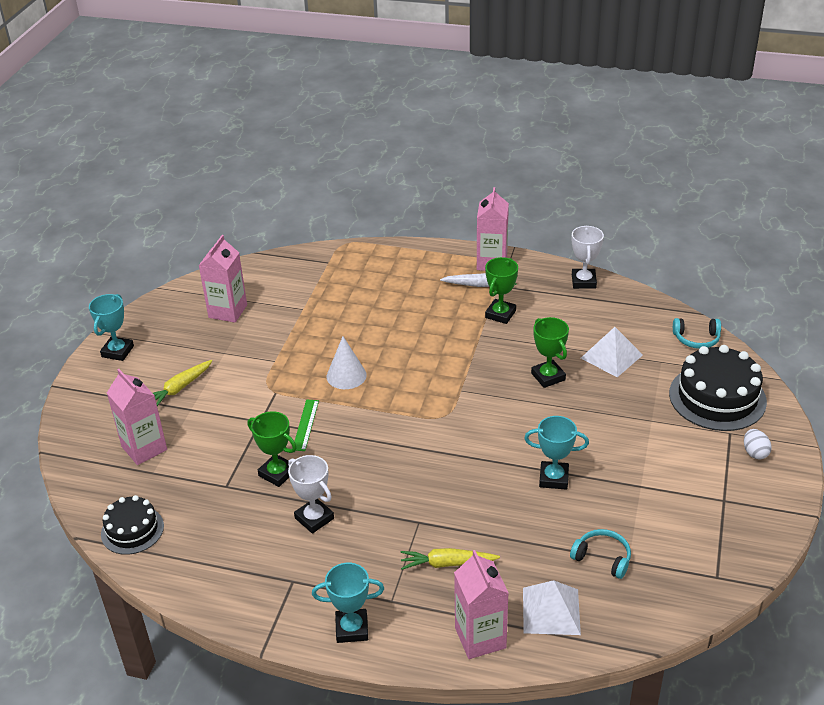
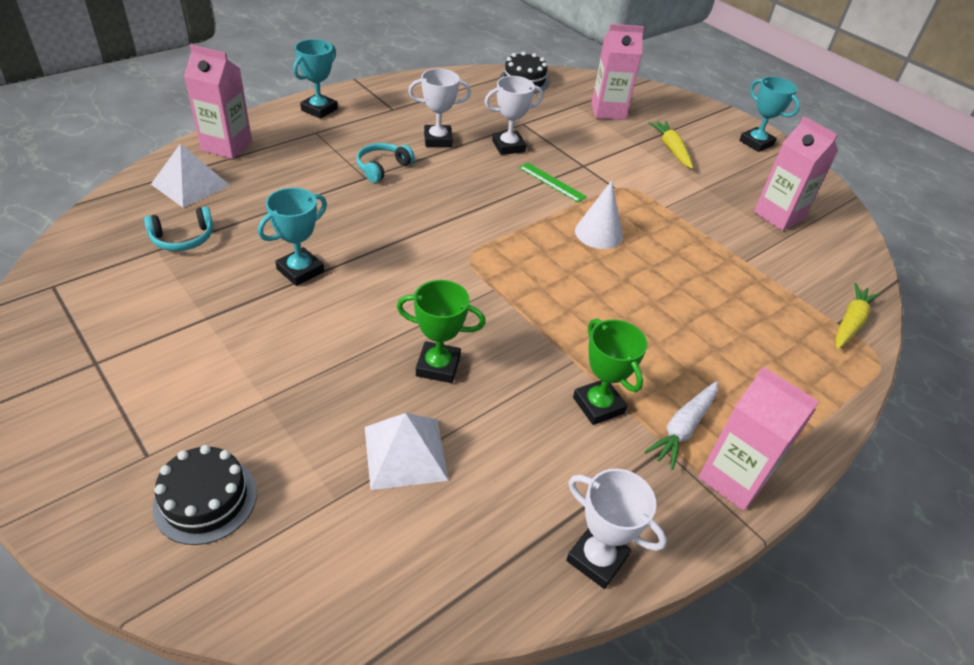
camera: 120 degrees right, 5 degrees up
(277, 473) = (508, 146): green trophy -> white trophy
(447, 564) = (307, 167): yellow carrot -> yellow carrot (850, 322)
(696, 339) = (325, 591): turquoise headphones -> turquoise headphones (382, 168)
(717, 397) = (205, 499): black cake -> black cake, size x0.59
(755, 453) = (92, 449): white egg -> none

